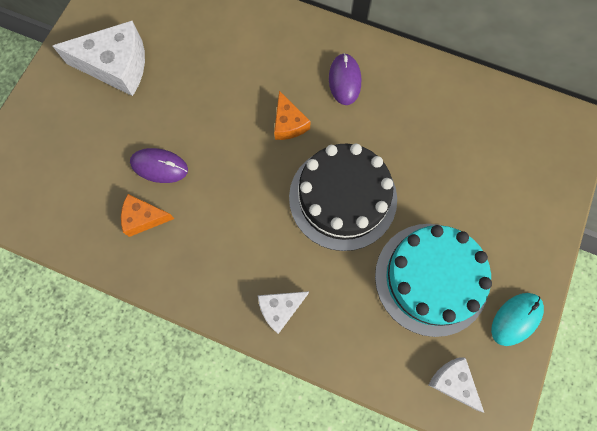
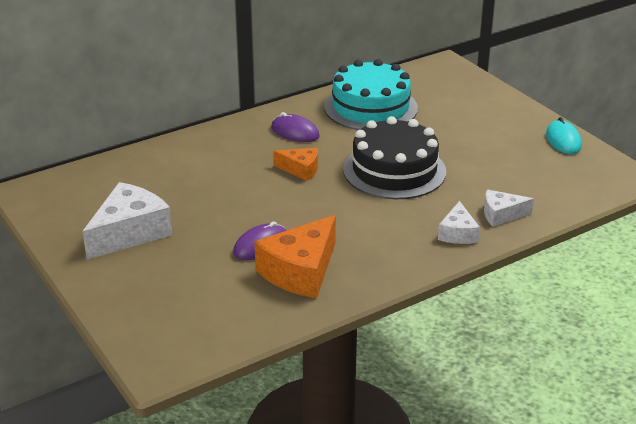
camera: 55 degrees left, 40 degrees down
(144, 218) = (300, 271): orange cheese -> orange cheese, size x1.81
(431, 278) = (500, 160): turquoise cake -> turquoise cake (370, 107)
(453, 382) = (587, 182): white cheese -> white cheese (501, 214)

